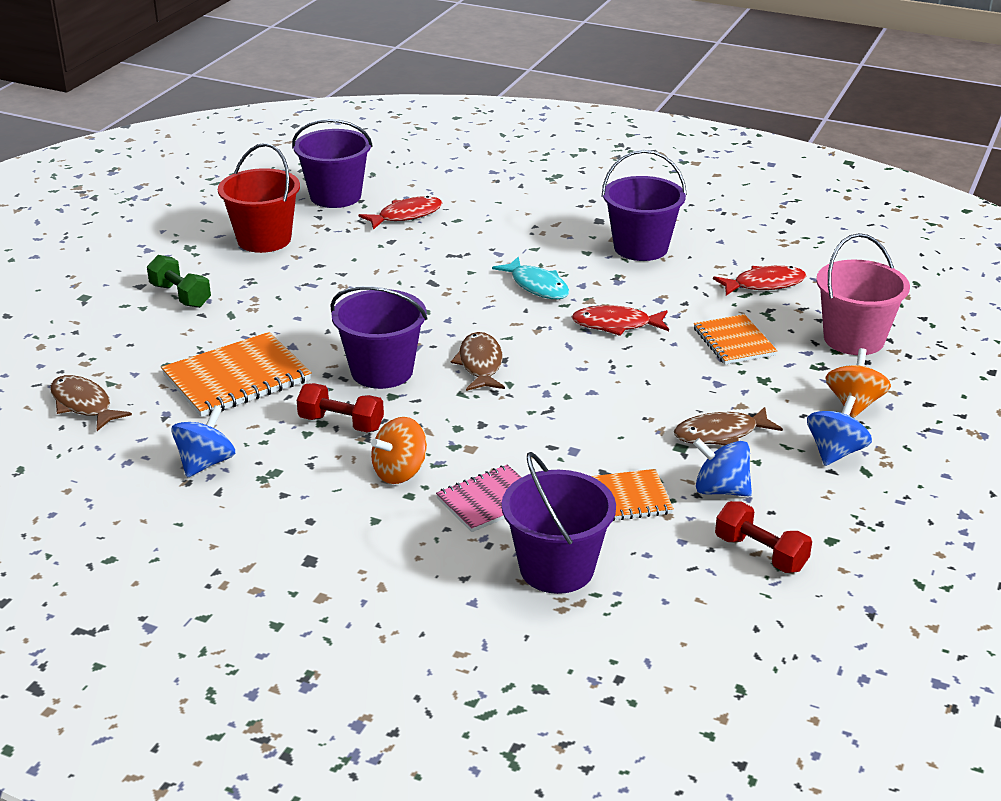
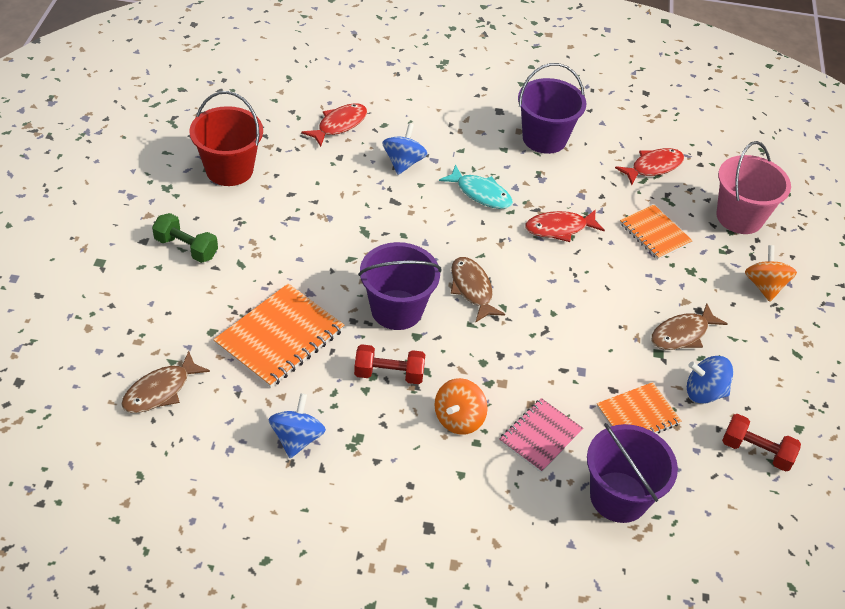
camera: 20 degrees left, 15 degrees up
(83, 404) = (160, 390): brown fish -> brown fish turned 75 degrees counterclockwise
(335, 196) = (269, 109): purple bucket -> none
(835, 452) = (769, 338): blue spinning top -> blue spinning top (403, 162)

